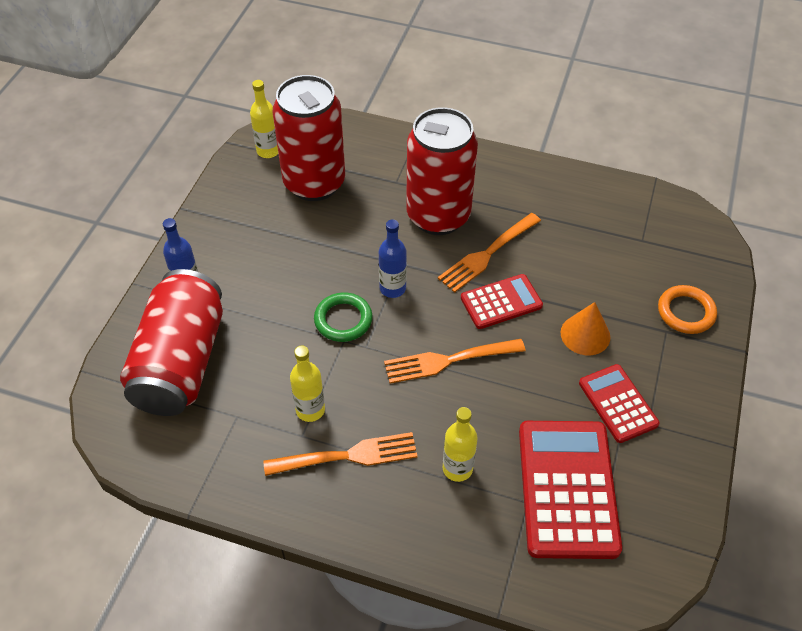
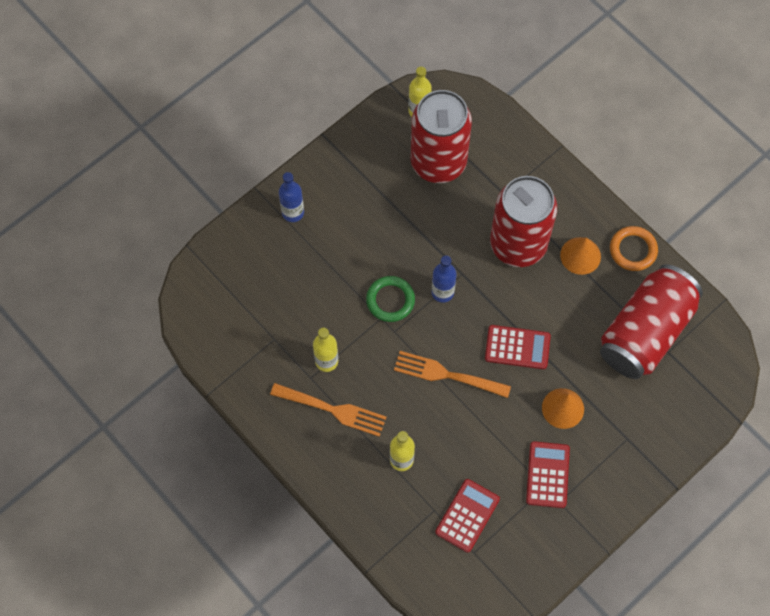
camera: 30 degrees right, 15 degrees up
(181, 362) = (257, 275): red can -> red can (645, 332)
(487, 254) = (534, 300): orange fork -> none
(503, 199) = (580, 255): none -> orange cone
(567, 488) = (467, 515): red calculator -> red calculator, size x0.58
(686, 312) = (654, 431): orange ring -> orange ring (633, 250)

